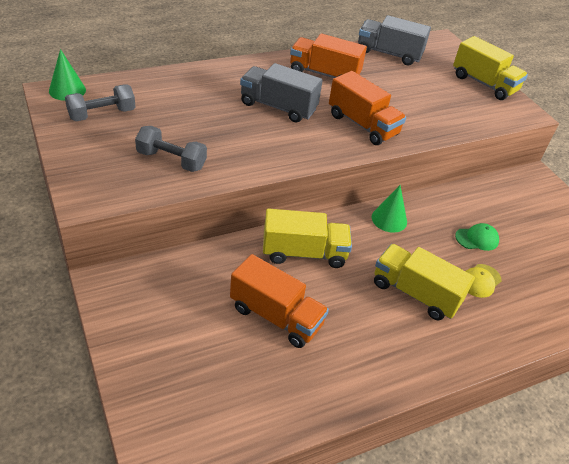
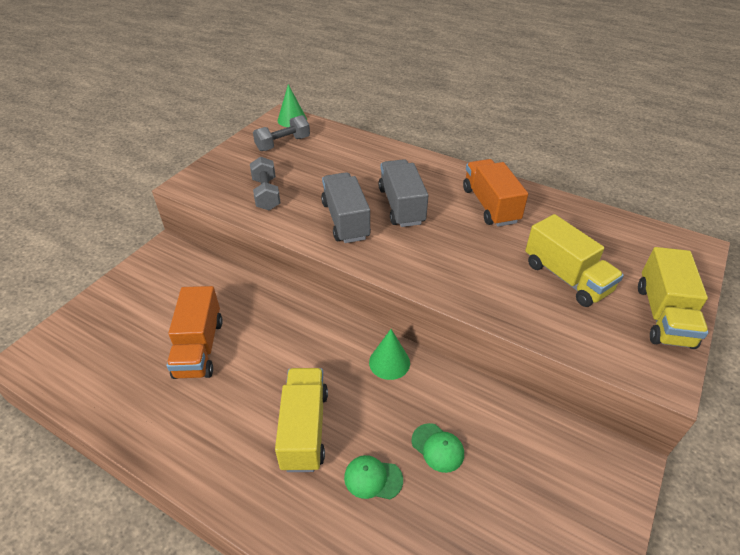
camera: 60 degrees right, 0 degrees up
(102, 114) = (283, 144): grey dumbbell -> grey dumbbell turned 60 degrees counterclockwise
(304, 253) = (286, 328): yellow truck -> yellow truck (566, 277)
(362, 125) = (444, 262): orange truck -> none
(389, 54) = (595, 225): grey truck -> grey truck (345, 220)
(480, 281) = (373, 478): yellow cap -> green cap

